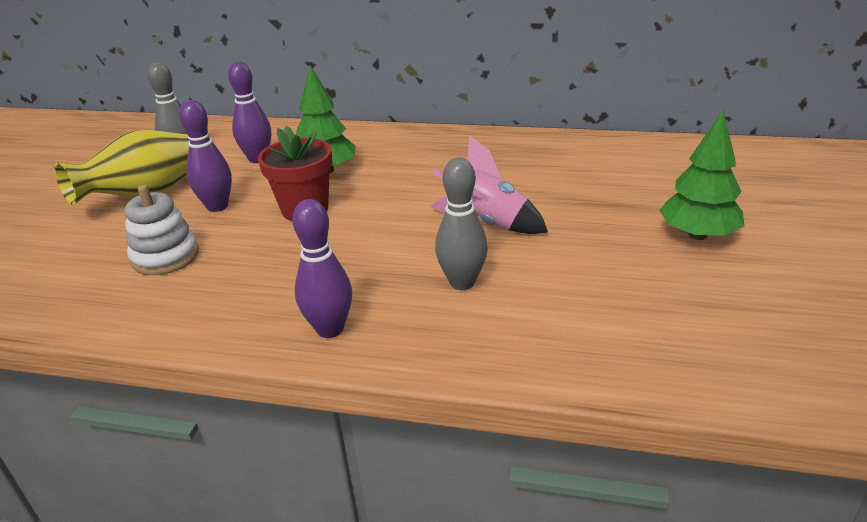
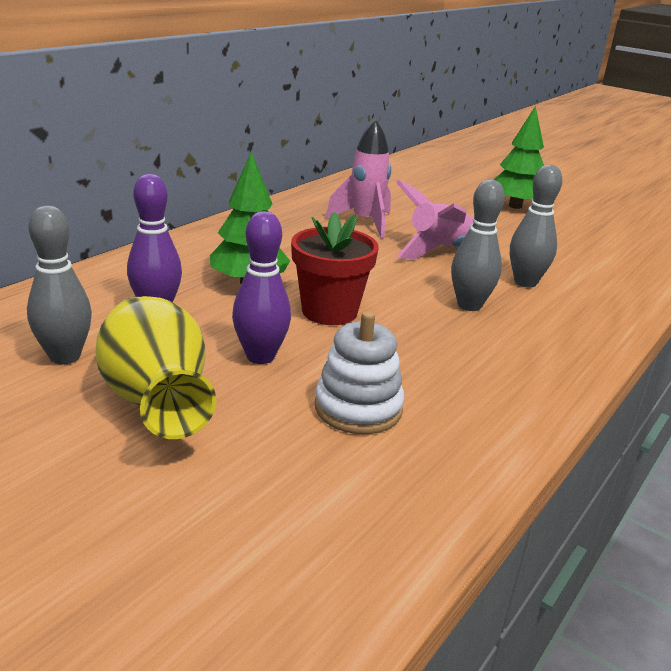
camera: 70 degrees left, 5 degrees down
(330, 329) = (564, 345): purple bowling pin -> none
(374, 263) = (469, 305): none -> grey bowling pin
(509, 175) = (365, 222): none -> pink rocket

